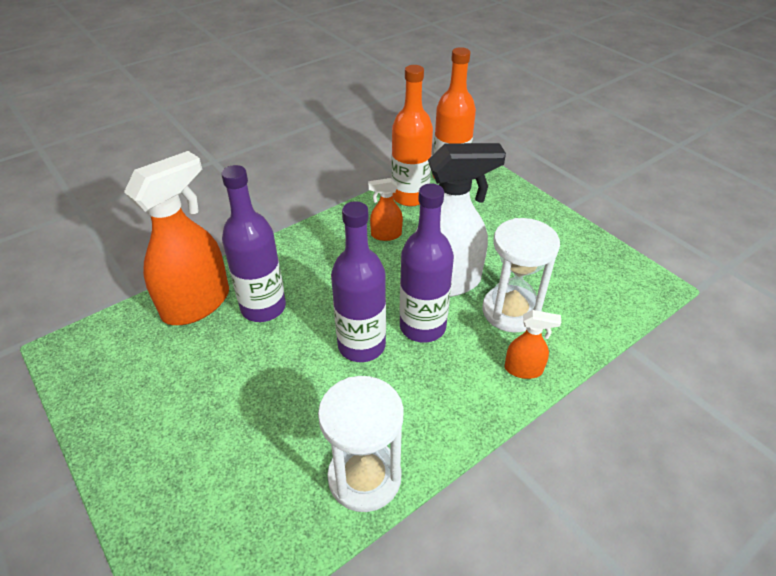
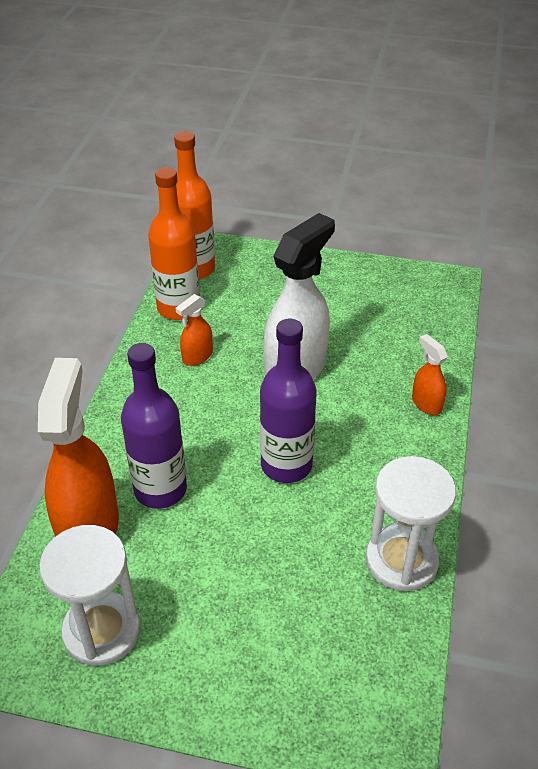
camera: 40 degrees left, 0 degrees up
(422, 327) = (318, 418): purple bottle -> none
(511, 311) = (371, 363): white hourglass -> white hourglass (102, 631)
(523, 369) = (426, 404): orange spray bottle -> orange spray bottle turned 90 degrees counterclockwise

